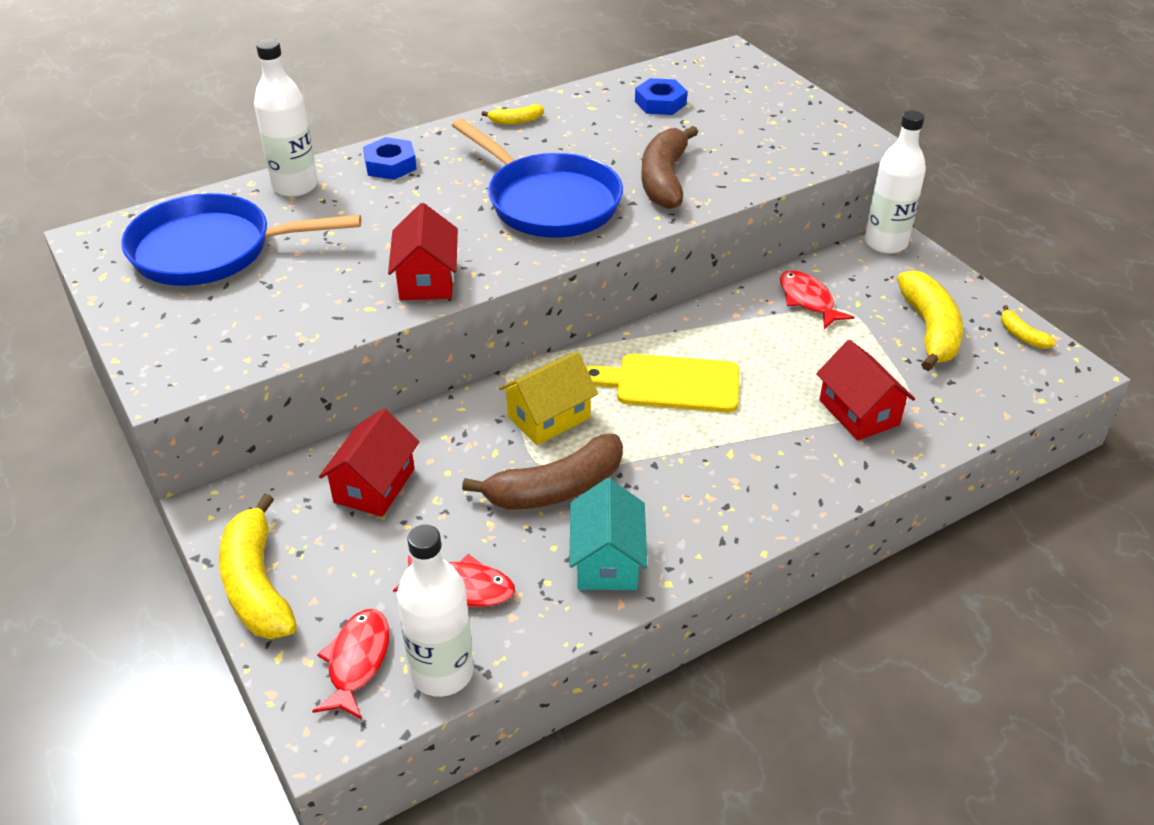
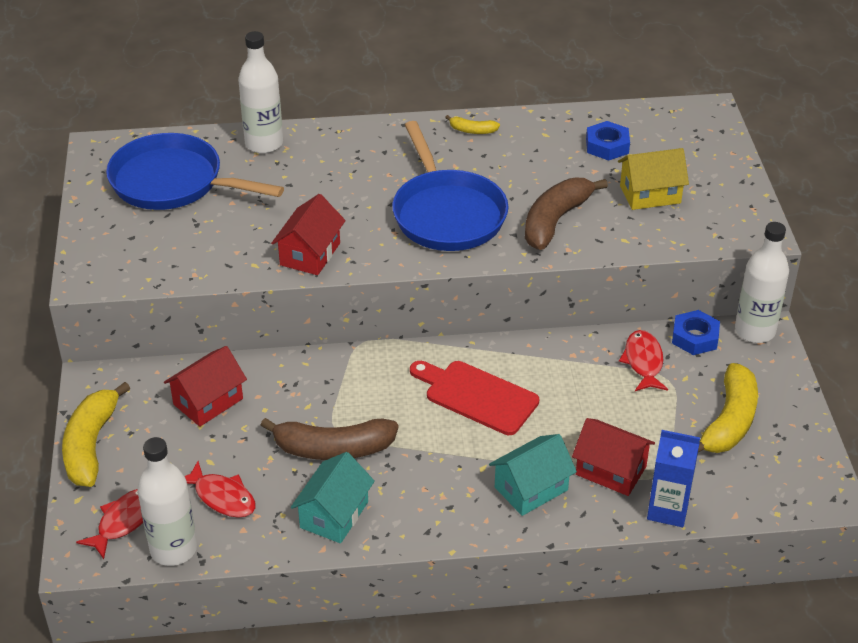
camera: 25 degrees right, 0 degrees up
(390, 165) = (346, 145): blue nut -> blue nut (695, 337)
(549, 417) = (365, 392): yellow house -> yellow house (650, 194)
(670, 384) = (476, 396): yellow cutting board -> red cutting board
(795, 457) = (531, 489): none -> turquoise house
(858, 412) = (611, 470): red house -> red house turned 60 degrees counterclockwise
(942, 432) = (668, 510): none -> blue carton
(1021, 335) = (808, 453): yellow banana -> none

